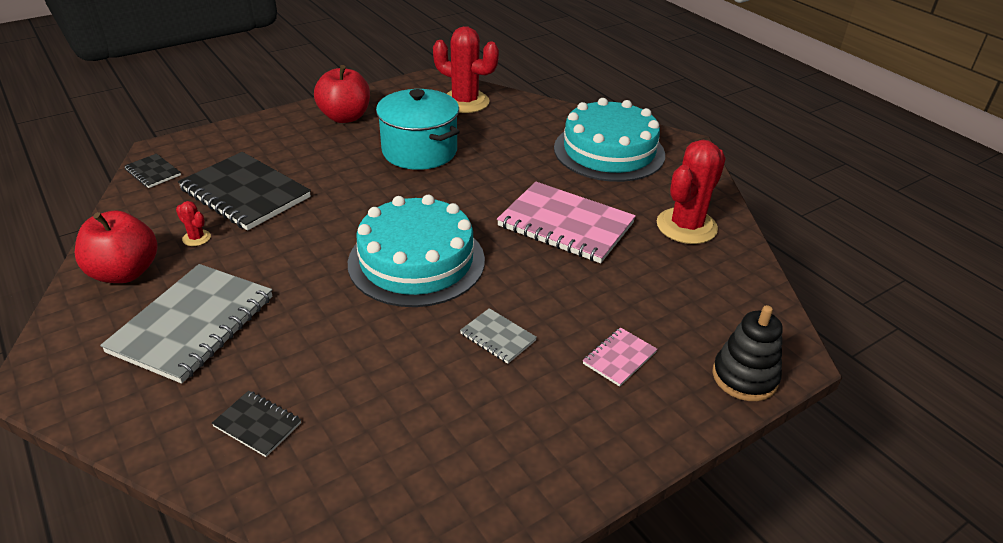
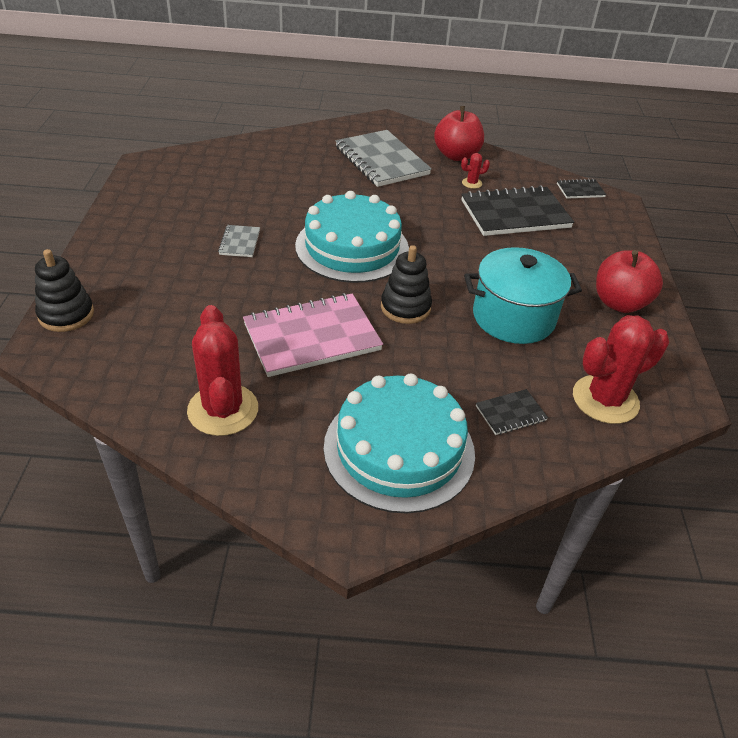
camera: 125 degrees right, 5 degrees up
(257, 425) = (281, 156): black notebook -> black notebook (510, 413)
(470, 198) = (405, 307): none -> black stacking toy
(498, 337) = (239, 242): grey notebook -> grey notebook turned 75 degrees counterclockwise
(619, 358) = (157, 276): pink notebook -> none

